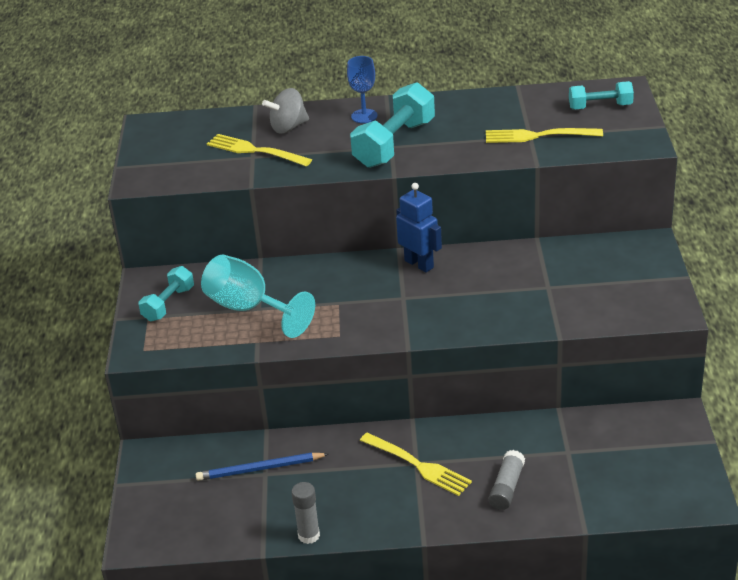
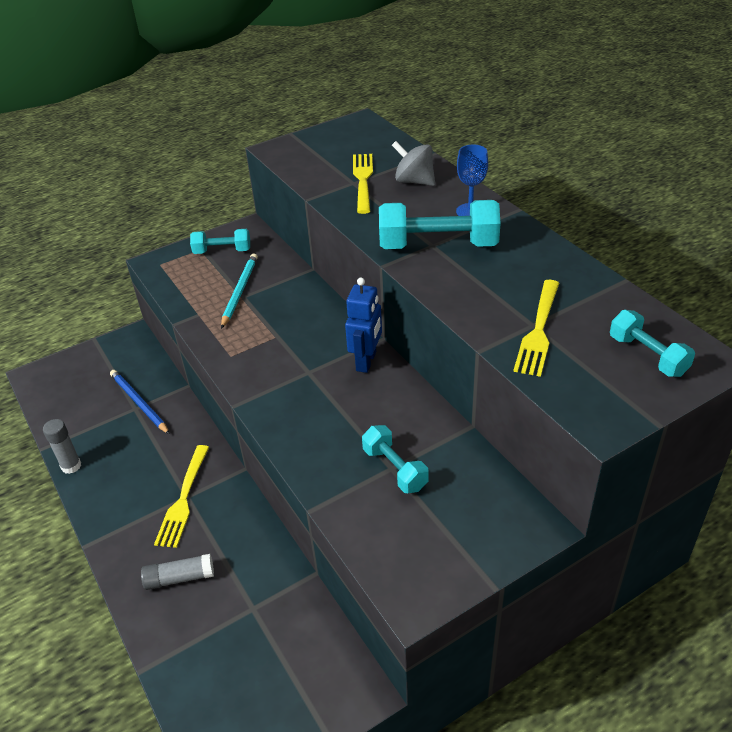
camera: 60 degrees right, 5 degrees up
(249, 308) = (239, 292): turquoise goblet -> turquoise pencil
(538, 136) = (538, 330): yellow fork -> yellow fork turned 135 degrees counterclockwise
(550, 285) = (394, 469): none -> turquoise dumbbell

